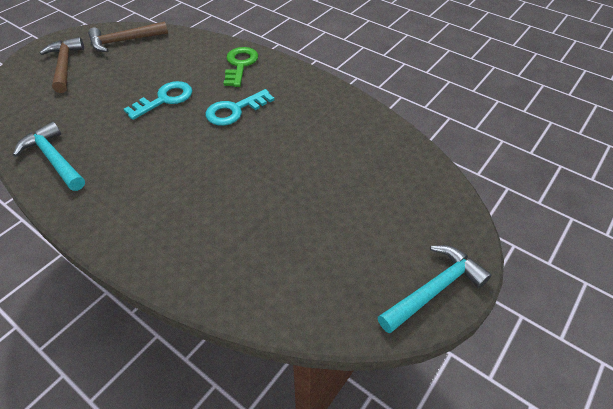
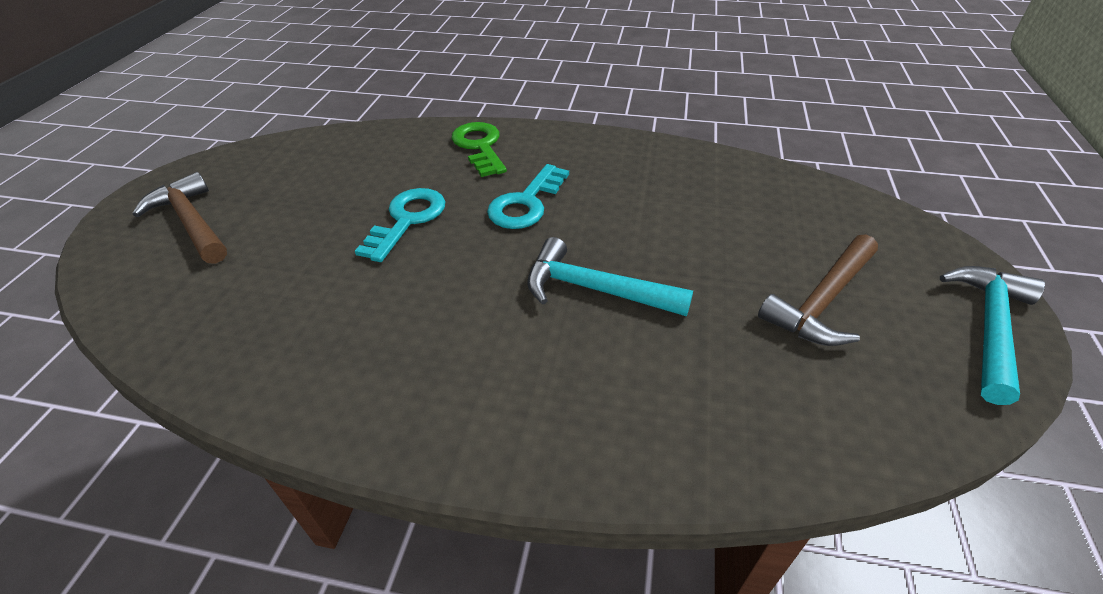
camera: 25 degrees left, 5 degrees down
(54, 159) = (288, 366): turquoise hammer -> turquoise hammer (594, 289)
(124, 41) = (270, 163): brown hammer -> brown hammer (822, 301)

